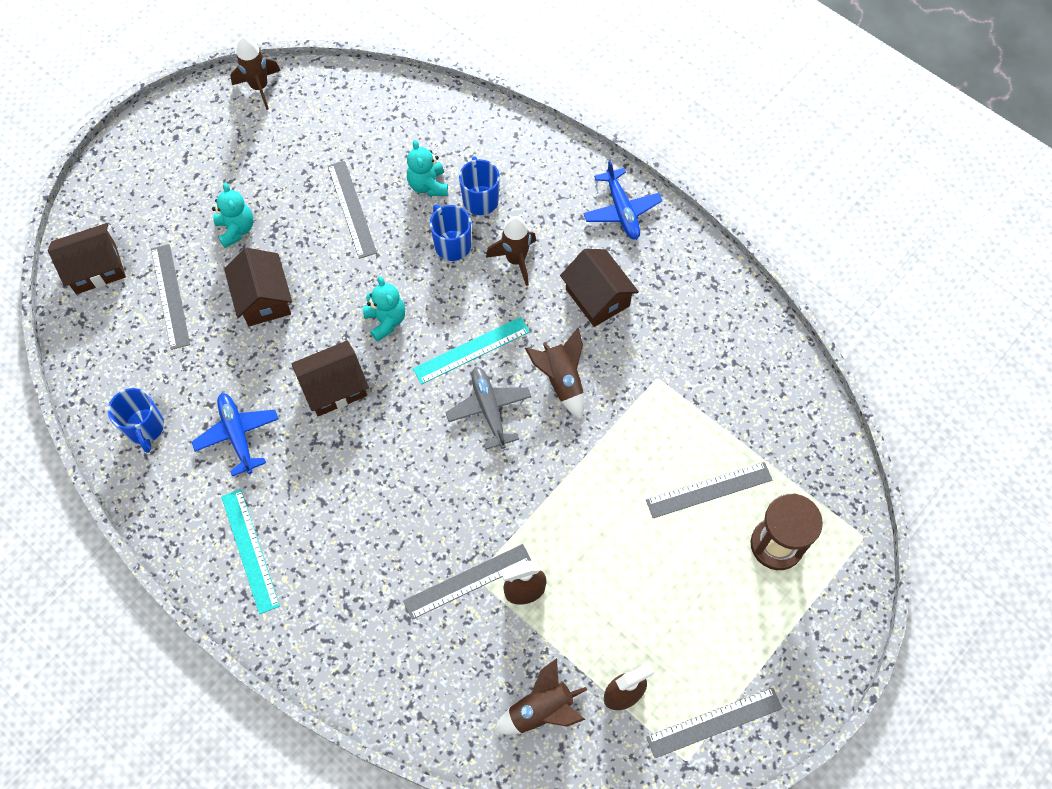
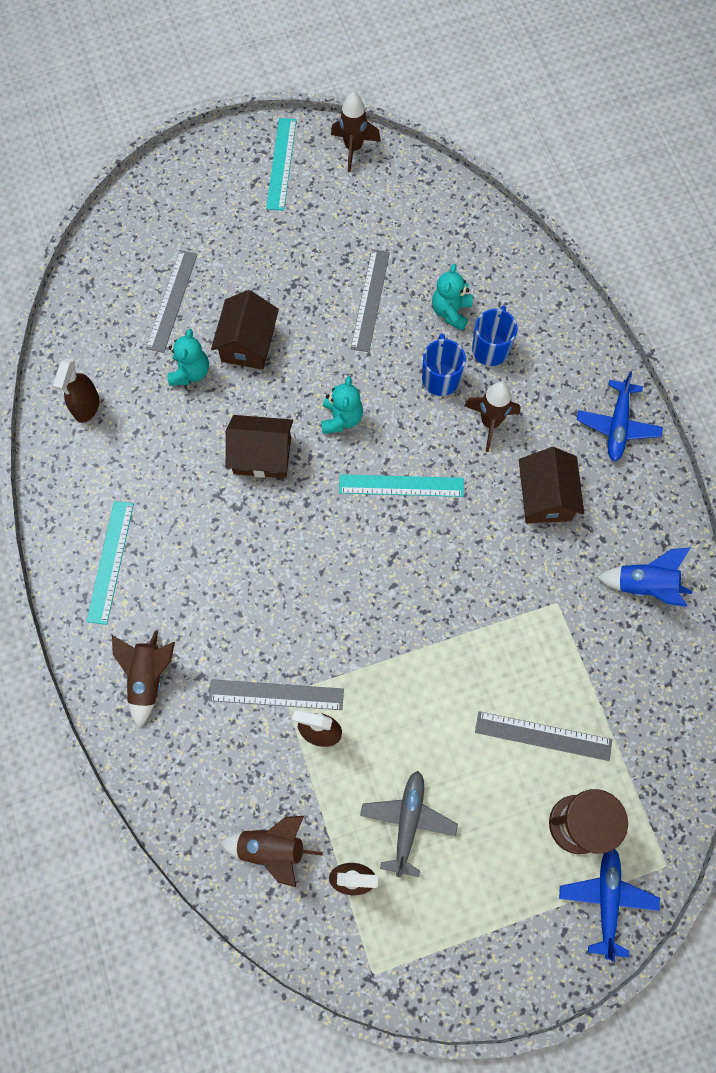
camera: 30 degrees right, 5 degrees up
(96, 268) = (125, 245): brown house -> none
(145, 428) = (87, 407): blue mug -> brown spray bottle
(201, 130) = (281, 163): none -> turquoise ruler
(236, 229) = (260, 269): turquoise teddy bear -> turquoise teddy bear (190, 372)
(237, 435) = (158, 454): blue plane -> blue plane (606, 899)
(489, 409) = (385, 548): grey plane -> grey plane (408, 821)
(561, 381) = (466, 558): brown rocket -> brown rocket (148, 677)
(714, 723) = (419, 955): grey ruler -> none
(718, 327) = (644, 586): none -> blue rocket

